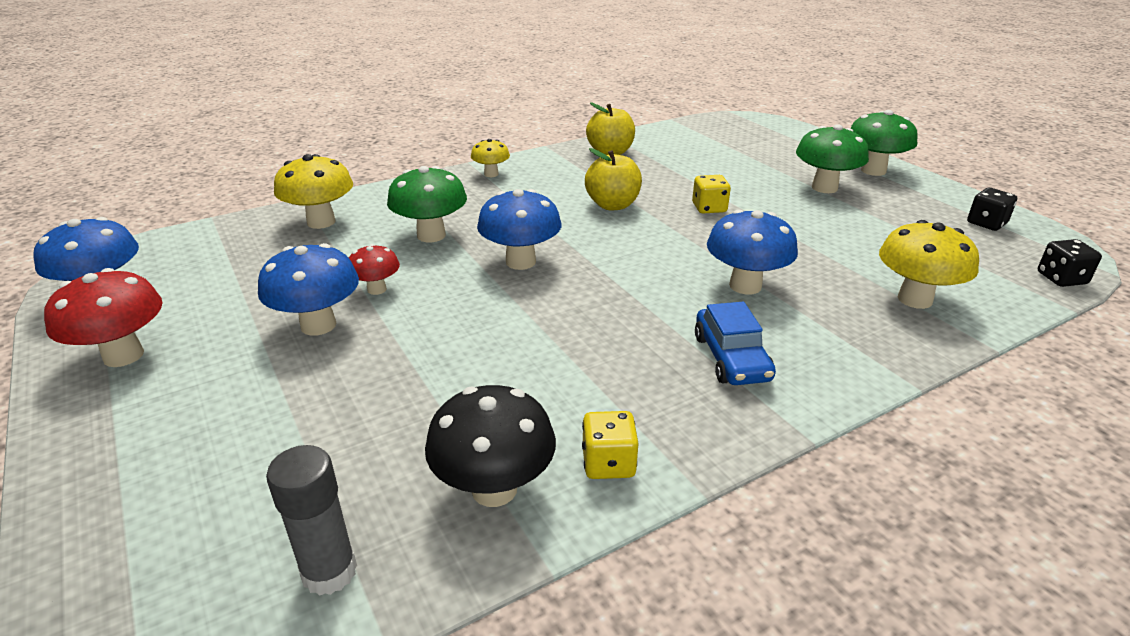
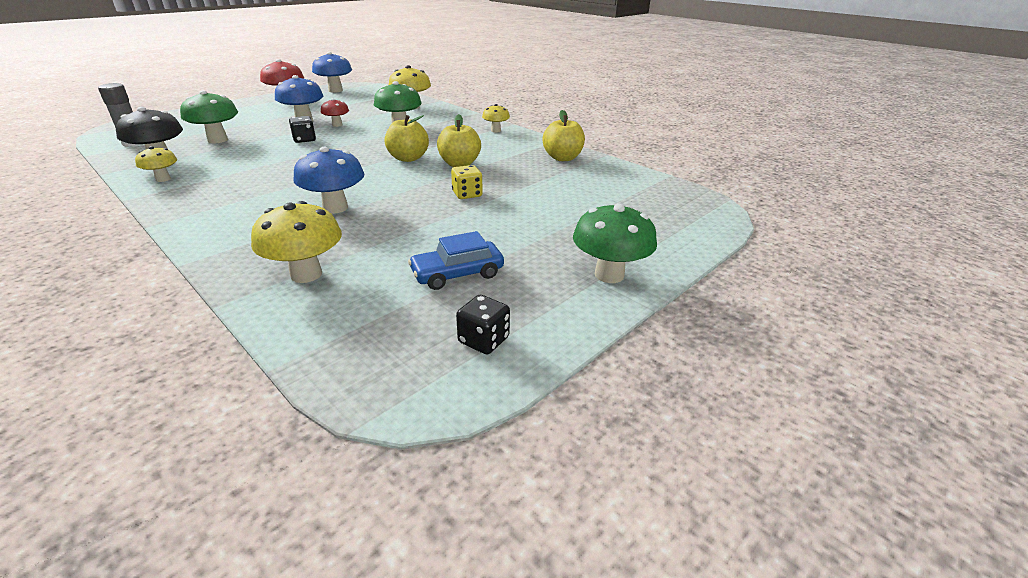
camera: 75 degrees right, 0 degrees up
(520, 262) = (369, 148): blue mushroom -> none
(579, 235) = (408, 158): none -> yellow apple
(608, 463) = (163, 179): yellow dice -> yellow mushroom
(731, 358) = (243, 204): blue car -> blue car (457, 274)
(824, 188) = (539, 244): green mushroom -> green mushroom (217, 140)
(1061, 278) = (341, 375): black dice -> black dice (304, 140)

